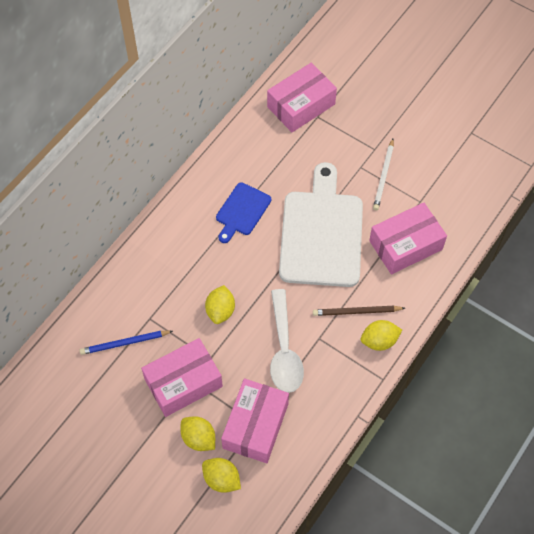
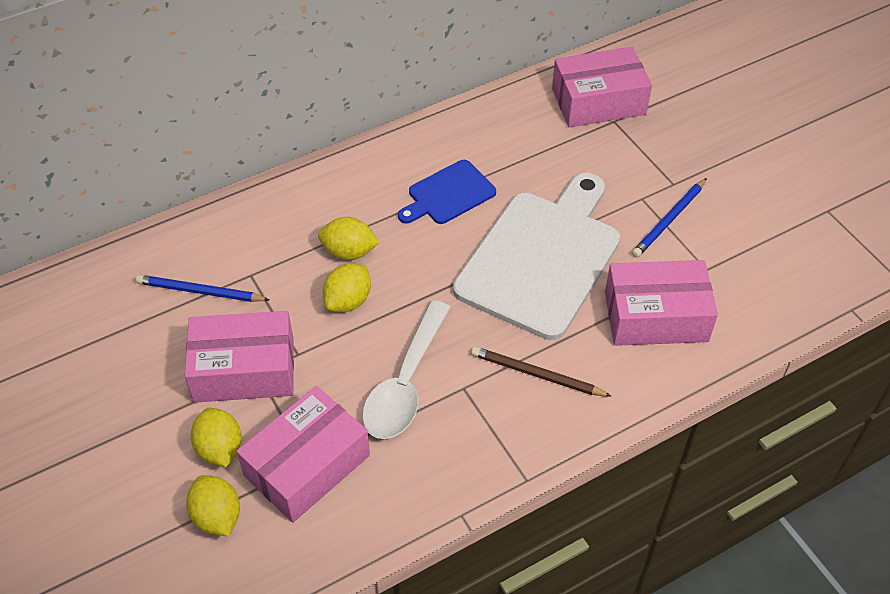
camera: 25 degrees right, 10 degrees down
(379, 341) = (549, 426): yellow lemon -> yellow lemon (349, 252)
(383, 176) = (669, 220): white pencil -> blue pencil

